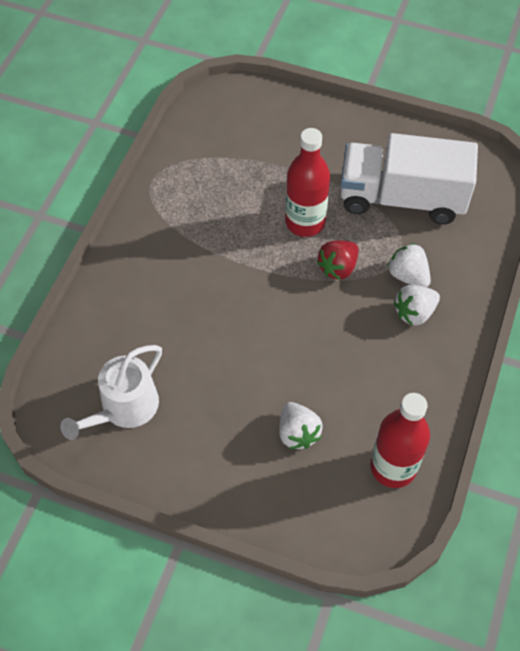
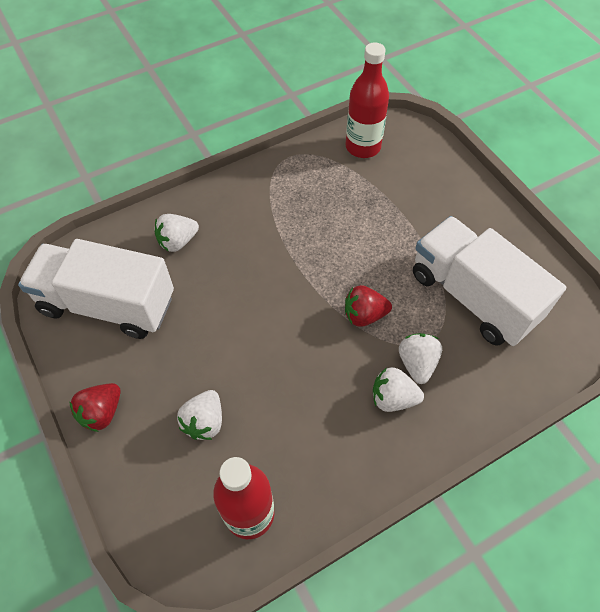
camera: 40 degrees right, 0 degrees up
(124, 408) = (107, 304): white watering can -> white truck
(130, 315) = (178, 241): none -> white strawberry
(211, 489) = (102, 412): none -> red strawberry
(305, 222) = (372, 261): red bottle -> red bottle (363, 147)

